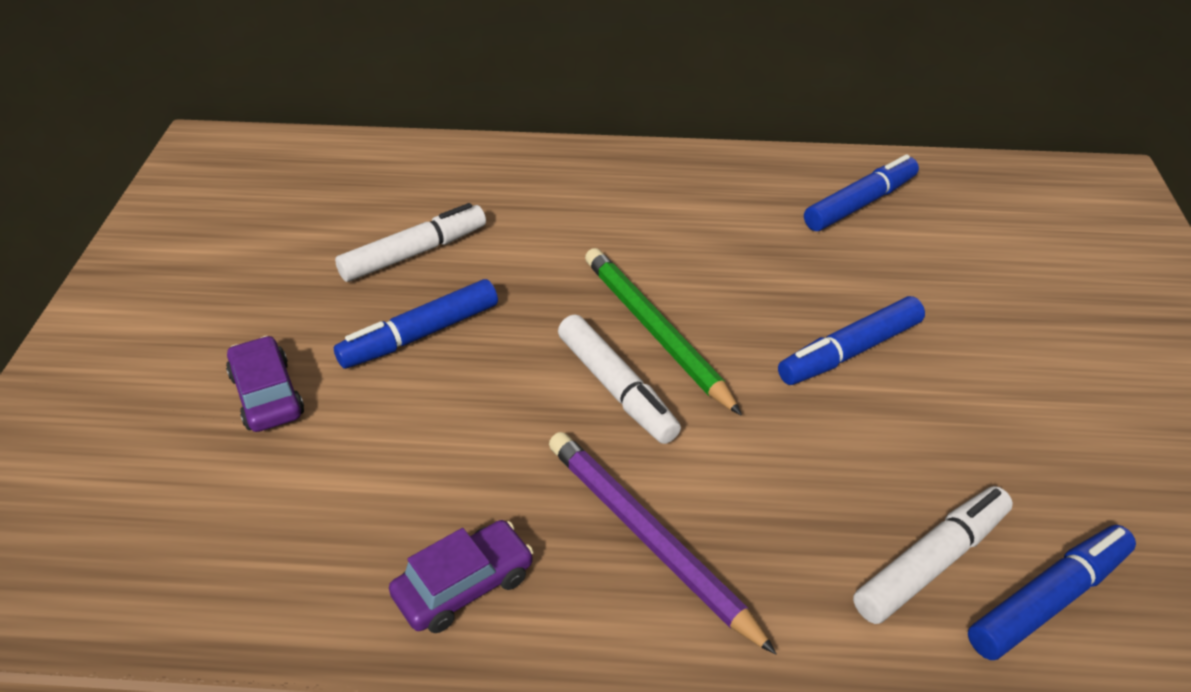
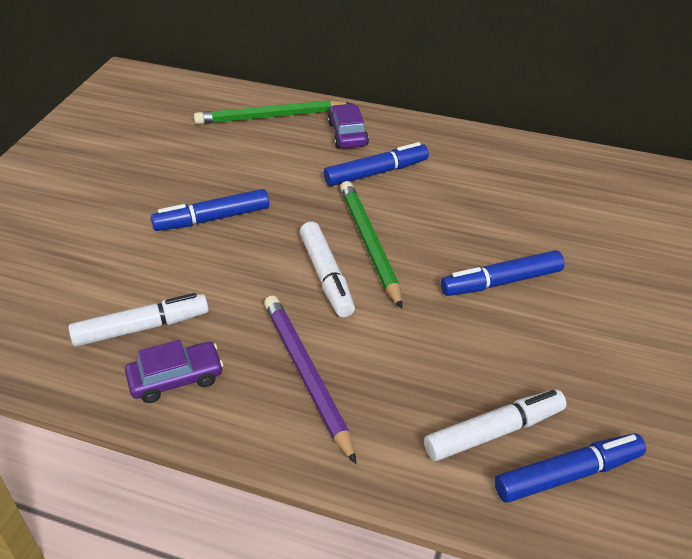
camera: 15 degrees right, 0 degrees up
(267, 395) = (102, 239): purple car -> purple car (347, 134)
(413, 253) = (229, 166): white marker -> white marker (141, 328)
(443, 174) = (270, 116): none -> green pencil
(859, 204) = (556, 182): blue marker -> blue marker (375, 173)

